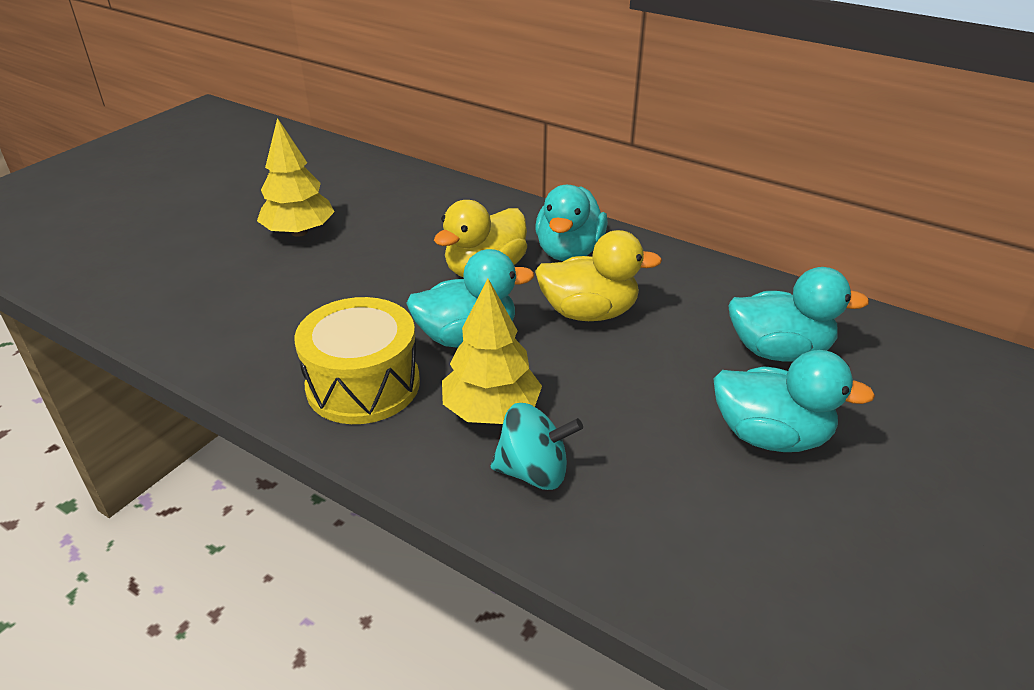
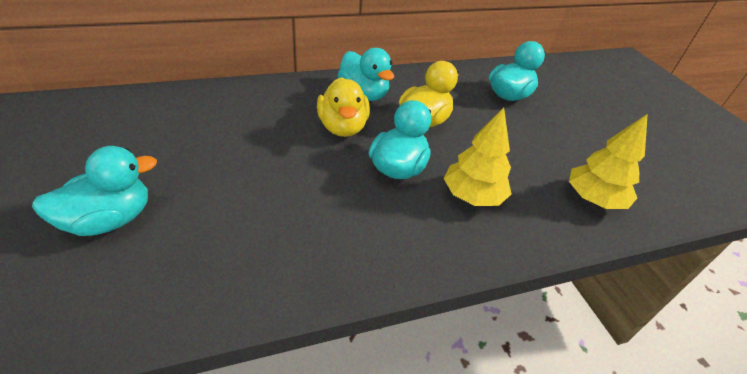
camera: 55 degrees left, 5 degrees up
(299, 232) = (182, 170): yellow tree -> yellow tree (593, 199)
(363, 385) = (399, 231): yellow drum -> none
(533, 472) = (533, 209): turquoise spinning top -> none
(770, 436) = (562, 132): turquoise duck -> turquoise duck (109, 220)

